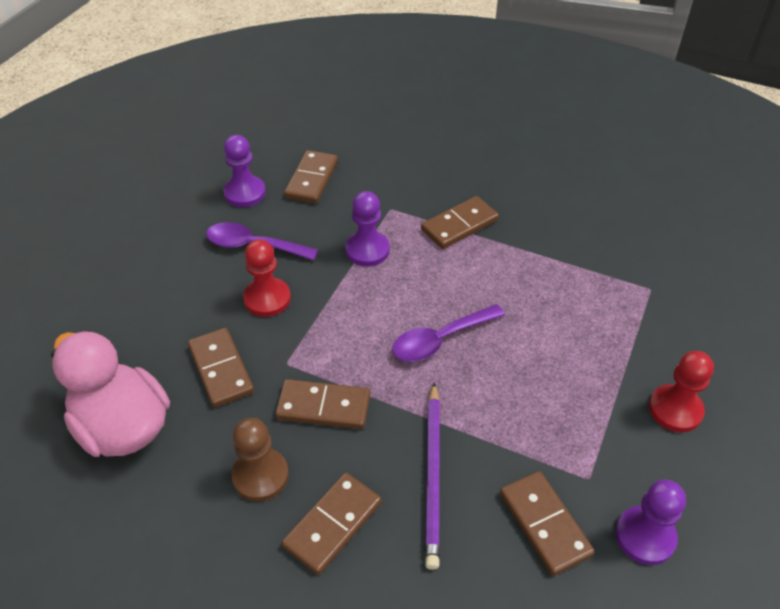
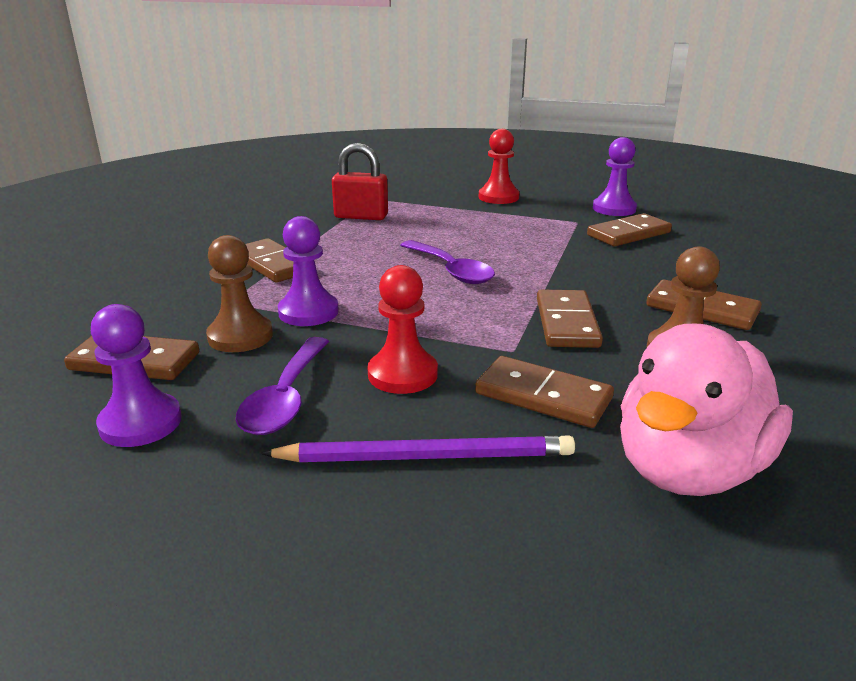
camera: 95 degrees left, 20 degrees down
(220, 369) = (543, 396): brown domino -> brown domino turned 60 degrees clockwise
(335, 219) = (240, 336): none -> brown pawn
(433, 475) = (614, 270): purple pencil -> purple pencil (426, 457)
(586, 279) = (361, 216): none -> red padlock

